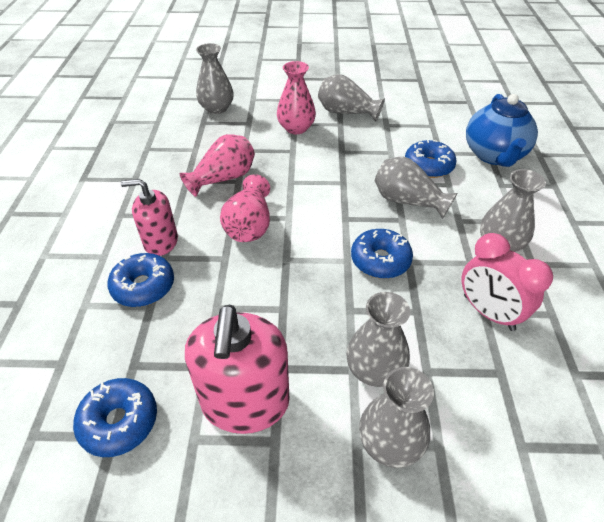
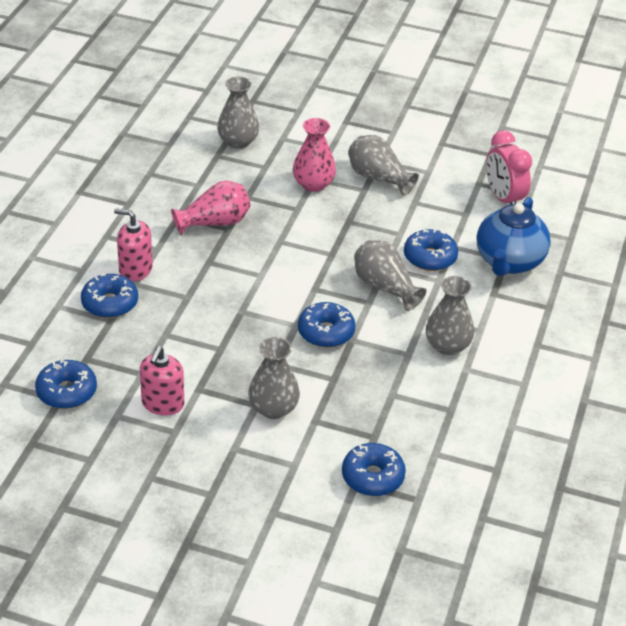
camera: 15 degrees right, 5 degrees down
(245, 402) = (163, 403): pink soap dispenser -> pink soap dispenser, size x0.62
(249, 225) = (221, 273): pink vase -> none
(390, 442) = (259, 454): grey vase -> none
(488, 312) = (395, 395): pink clock -> pink clock (503, 199)
(535, 432) = (372, 477): none -> blue donut

